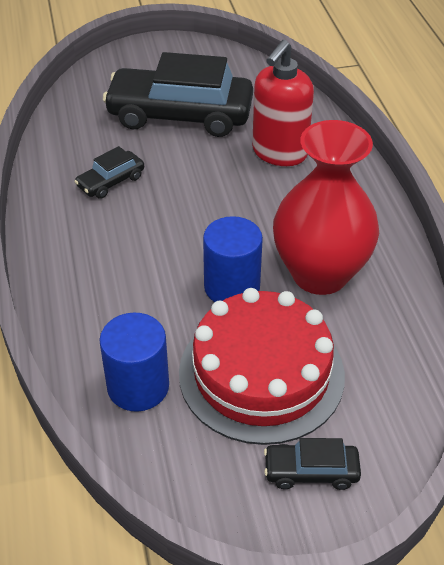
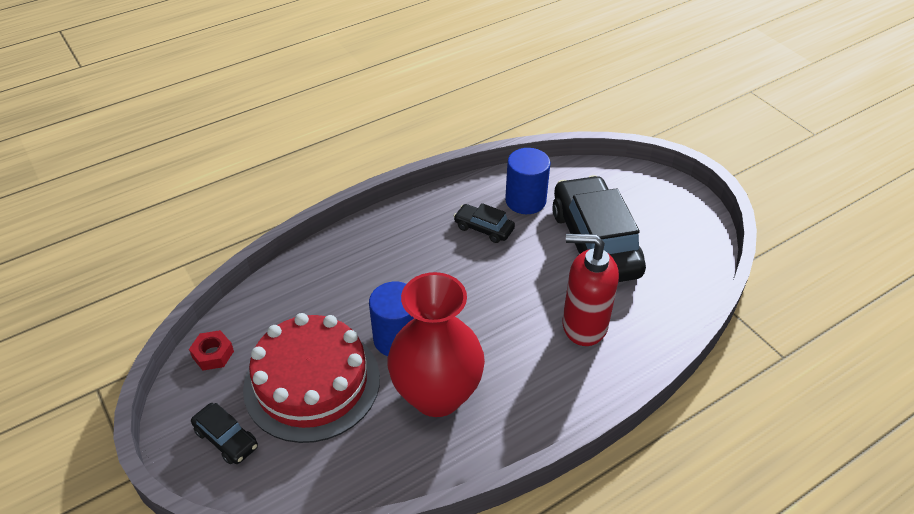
camera: 70 degrees right, 0 degrees up
(138, 386) = (278, 313): blue cylinder -> blue cylinder (525, 201)
(172, 467) = (213, 354): none -> red nut
(311, 471) = (226, 439): black car -> black car turned 150 degrees clockwise

